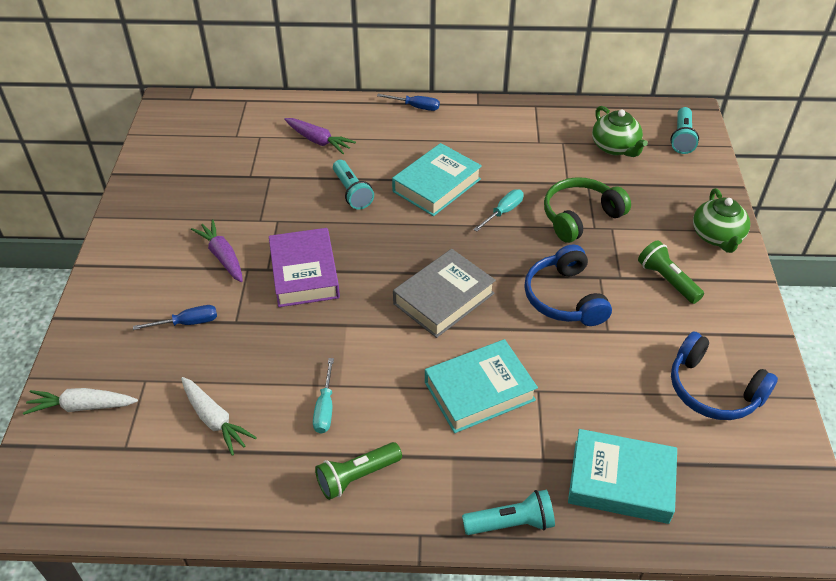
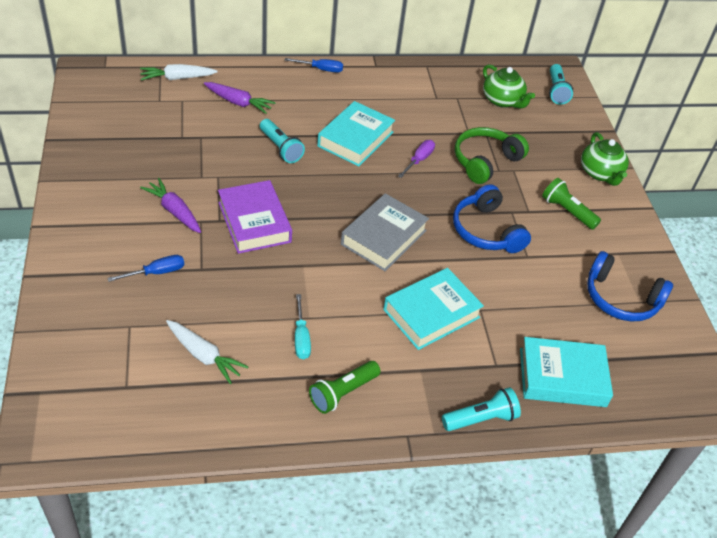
camera: 15 degrees left, 0 degrees up
(82, 406) = (75, 353): white carrot -> white carrot (177, 78)
(503, 212) = (419, 160): turquoise screwdriver -> purple screwdriver

